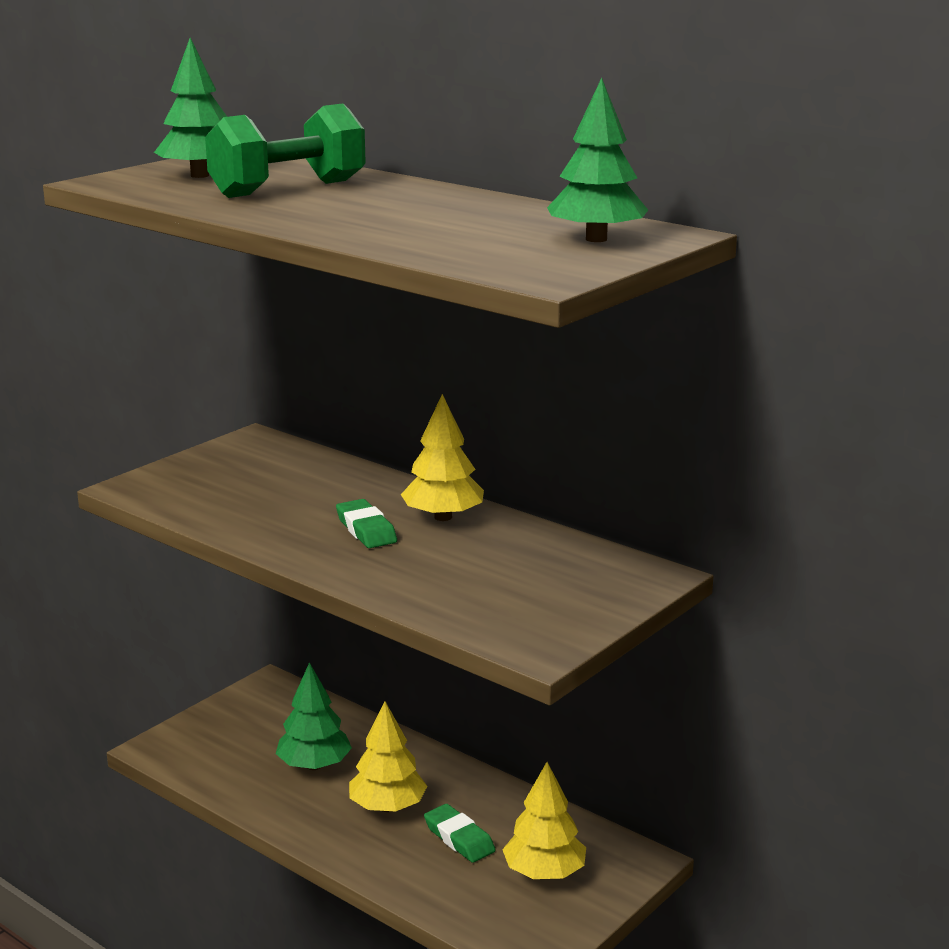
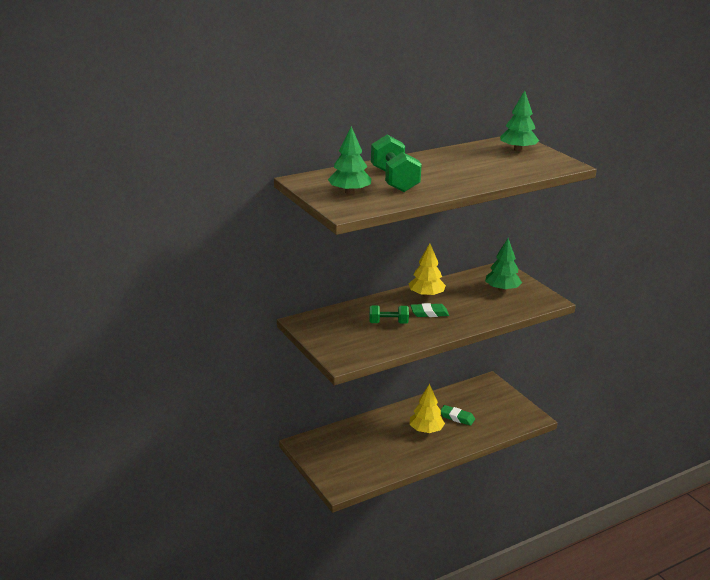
camera: 70 degrees left, 5 degrees up
(297, 501) = (388, 323): none -> green dumbbell
(314, 765) = (383, 443): green tree -> green tree (502, 289)
(459, 838) = (457, 417): green eraser -> green eraser turned 45 degrees clockwise
(544, 872) = (488, 403): yellow tree -> none

